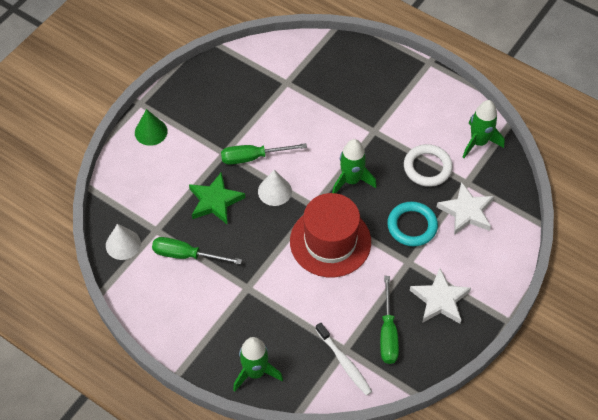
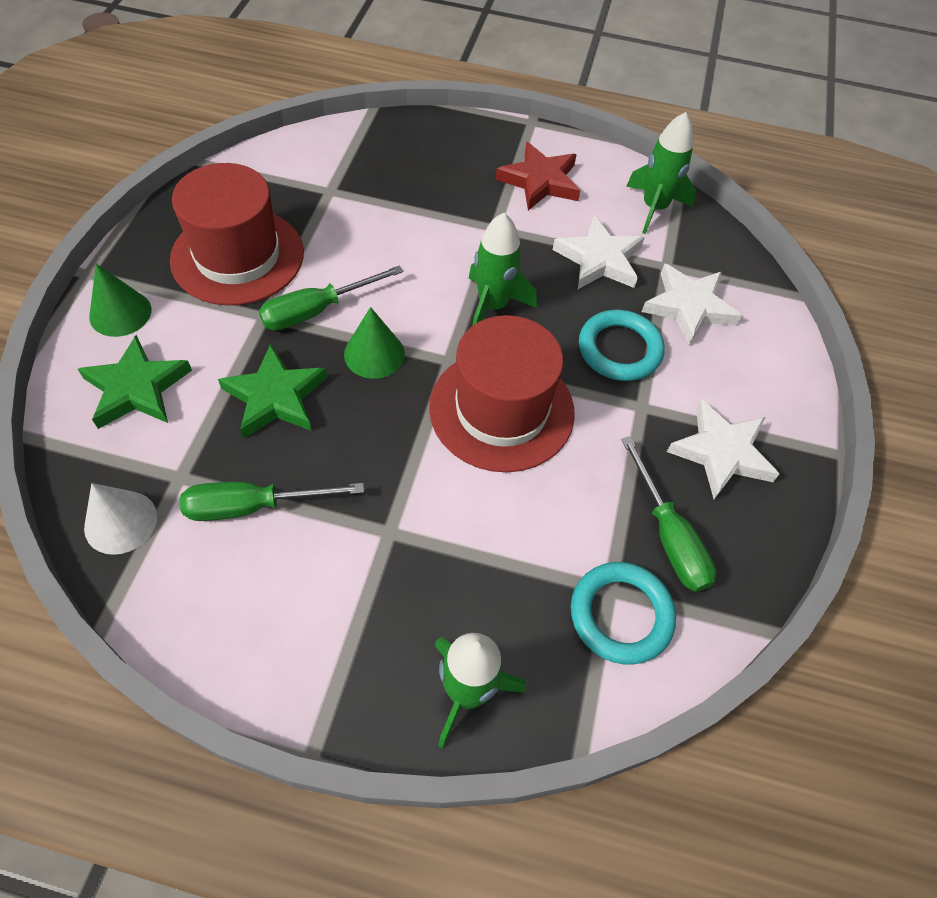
camera: 25 degrees left, 0 degrees up
(148, 177) = (136, 388): none -> green star
(221, 113) = (237, 256): none -> red hat
(274, 191) = (374, 354): white cone -> green cone
(344, 362) = (621, 615): white toothbrush -> turquoise ring
(415, 106) = (540, 181): none -> red star
(427, 167) = (599, 259): white ring -> white star

